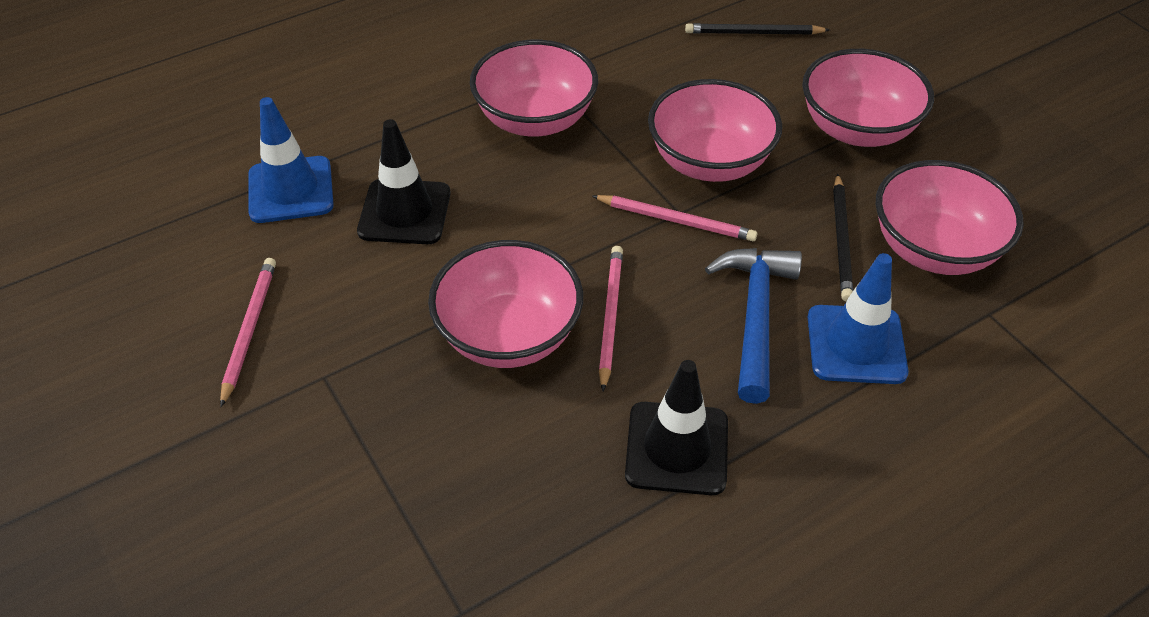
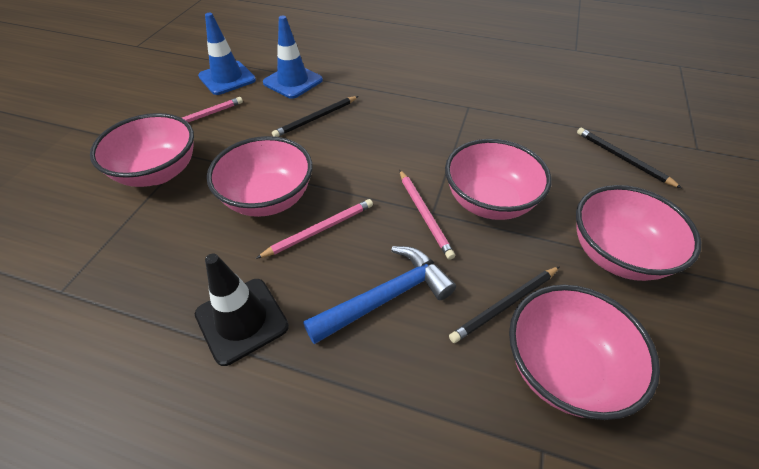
camera: 50 degrees right, 0 degrees up
(404, 212) = (316, 118): black traffic cone -> black pencil
(535, 119) = (431, 121): pink bowl -> pink bowl (158, 172)
(856, 345) = (417, 371): blue traffic cone -> blue traffic cone (227, 78)

